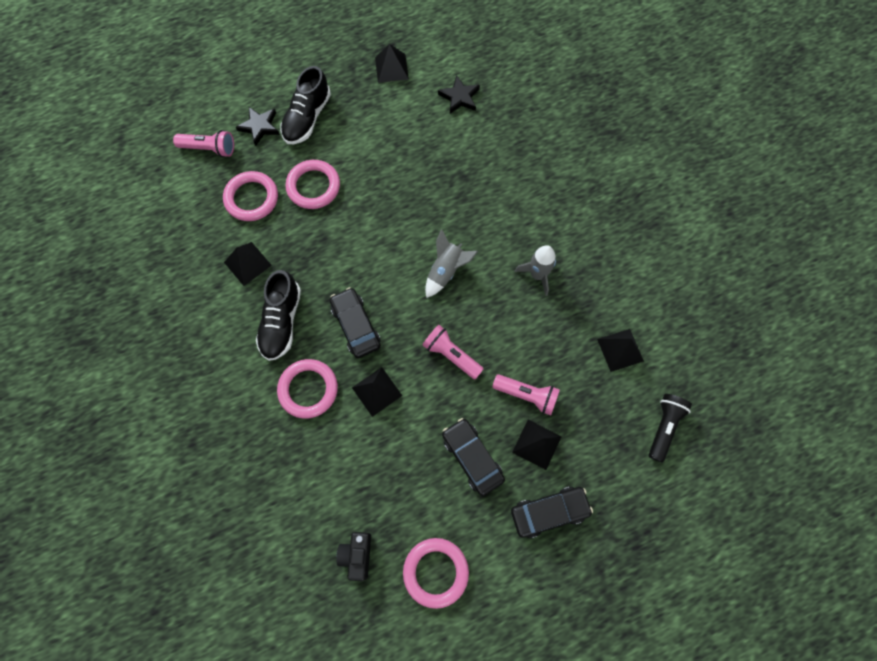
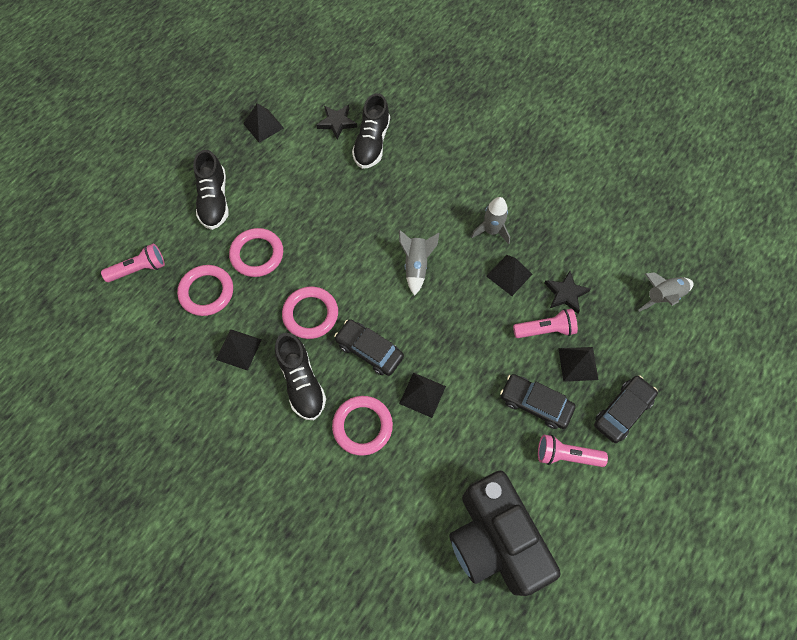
camera: 30 degrees left, 5 degrees down
(260, 127) = (175, 228): black star -> black star (565, 293)
(357, 555) = (494, 540): black camera -> black camera, size x2.46
(435, 572) = (567, 514): pink ring -> pink ring (310, 314)
(451, 355) = (464, 331): pink flashlight -> pink flashlight (566, 455)
(479, 133) = (372, 143): none -> black shoe
(620, 350) = (592, 255): black pyramid -> black pyramid (509, 275)
(664, 427) = (662, 296): black flashlight -> grey rocket

